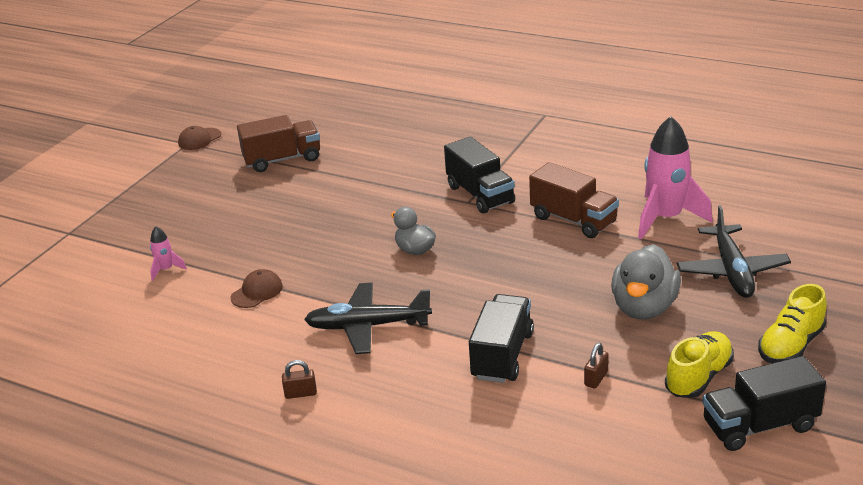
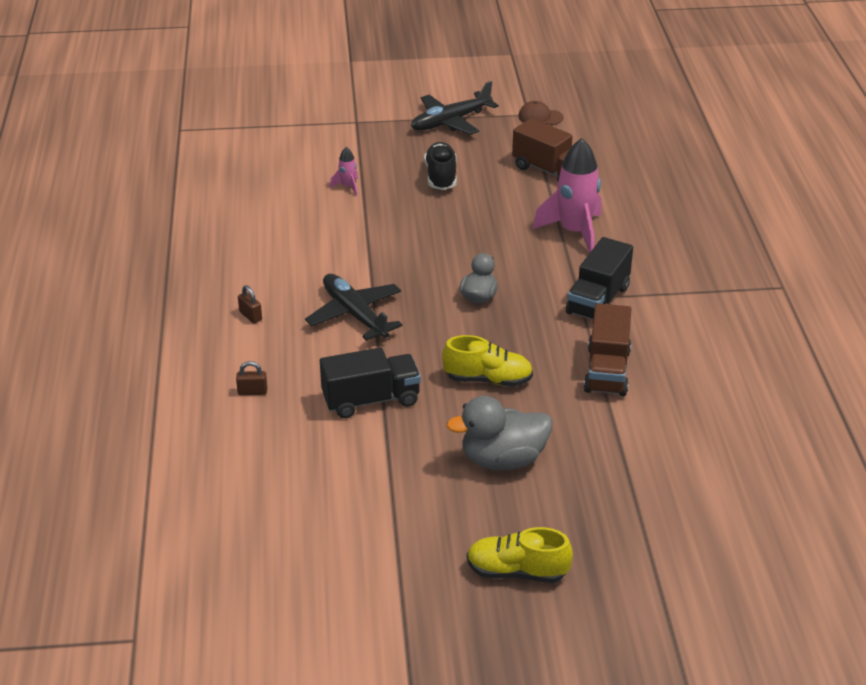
camera: 55 degrees right, 5 degrees up
(218, 214) = (441, 177): none -> black shoe
(257, 292) = (355, 242): brown cap -> none
(596, 378) = (379, 463): brown padlock -> brown padlock (252, 392)
(665, 218) = (663, 428): pink rocket -> pink rocket (574, 232)
(698, 377) = (425, 524): yellow shoe -> yellow shoe (488, 380)
(731, 270) = (610, 499): black plane -> black plane (451, 121)
(759, 426) = (384, 581): black truck -> none

